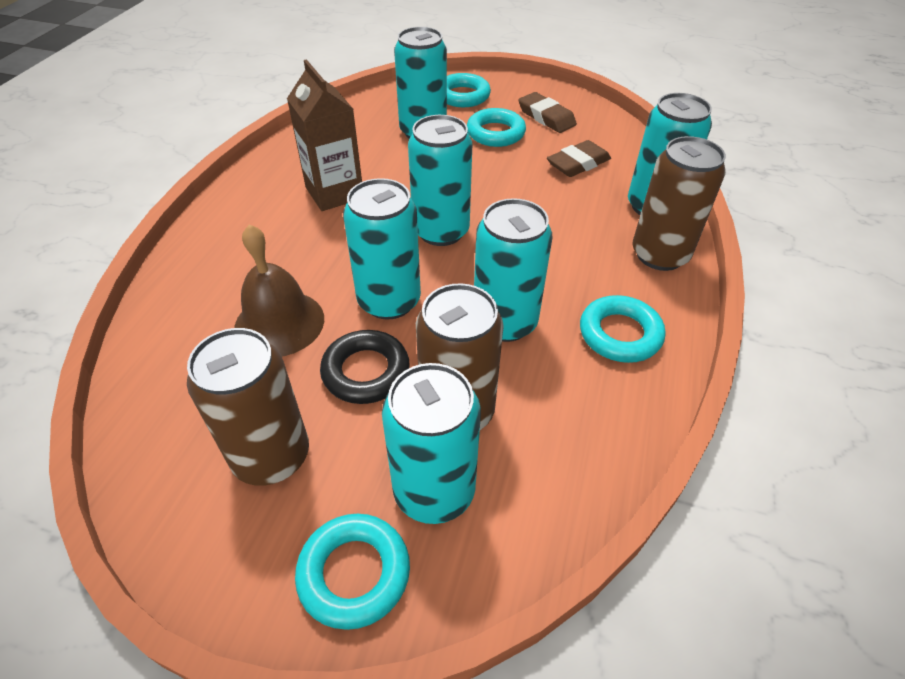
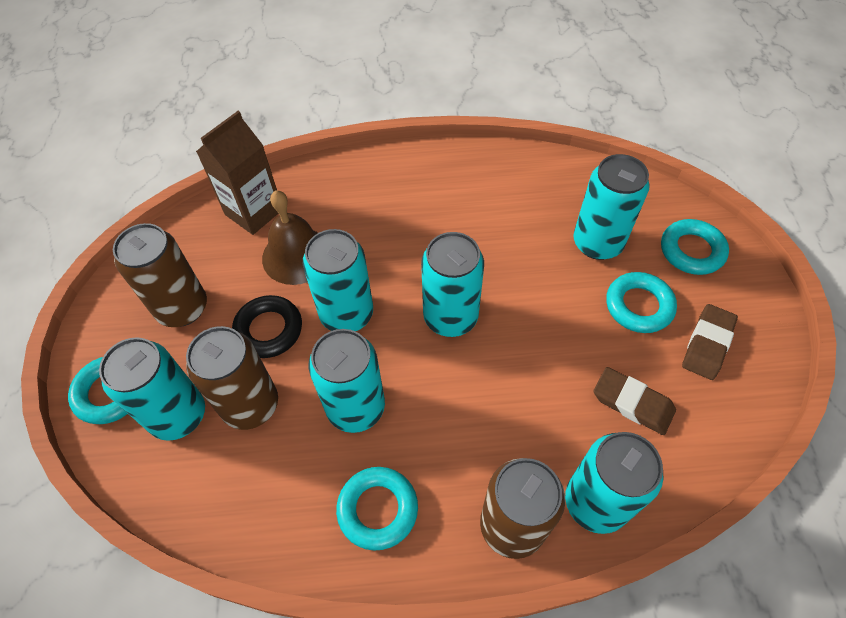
camera: 70 degrees right, 10 degrees up
(334, 193) = (461, 218): brown carton -> brown carton (254, 212)

